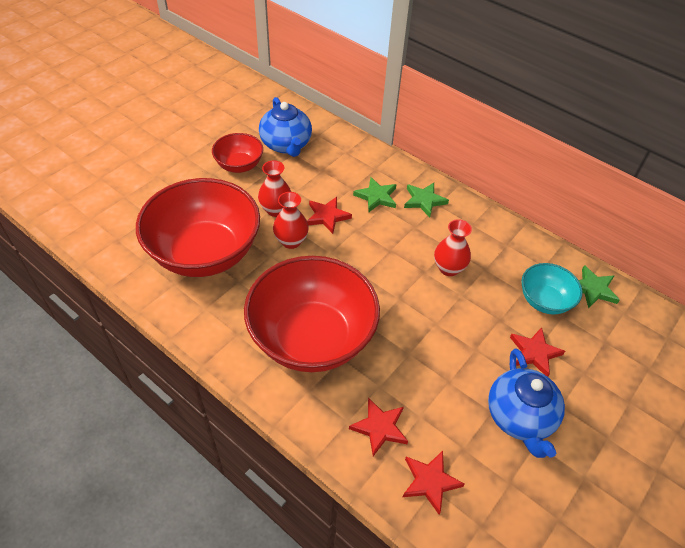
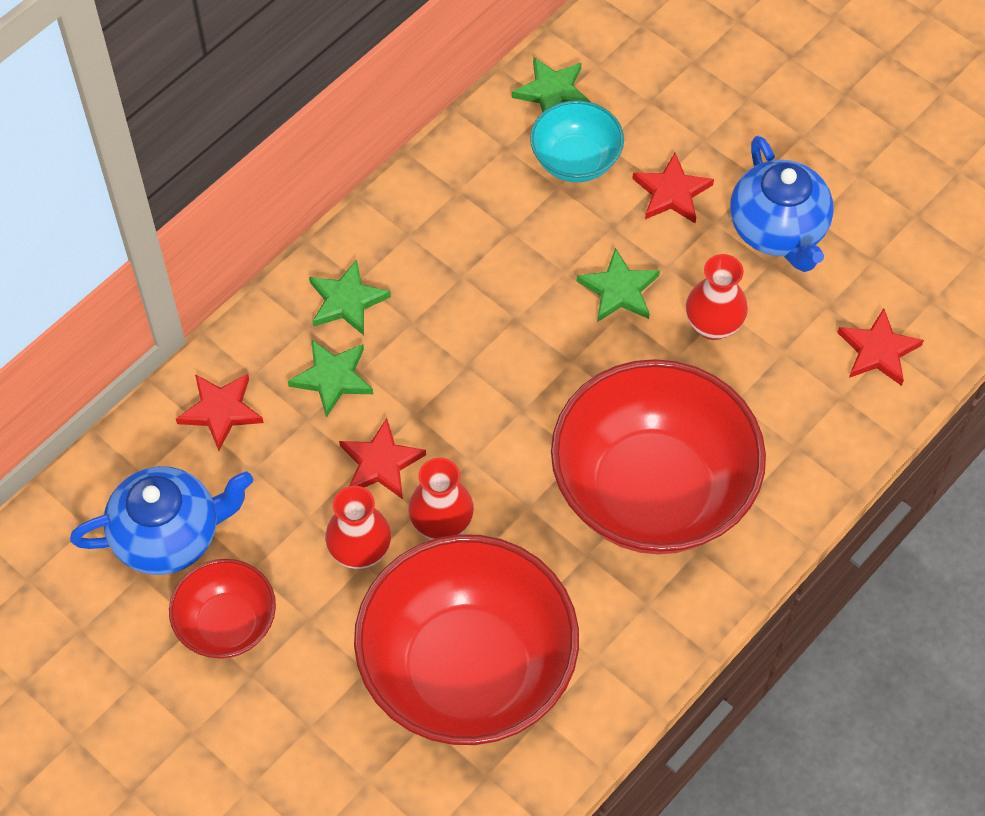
camera: 85 degrees left, 10 degrees up
(379, 427) = (803, 405): red star -> red star (221, 411)
(448, 268) = (508, 282): red vase -> red vase (713, 325)
(453, 322) = (619, 290): none -> green star
(520, 417) = (778, 230): blue teapot -> blue teapot turned 75 degrees clockwise

